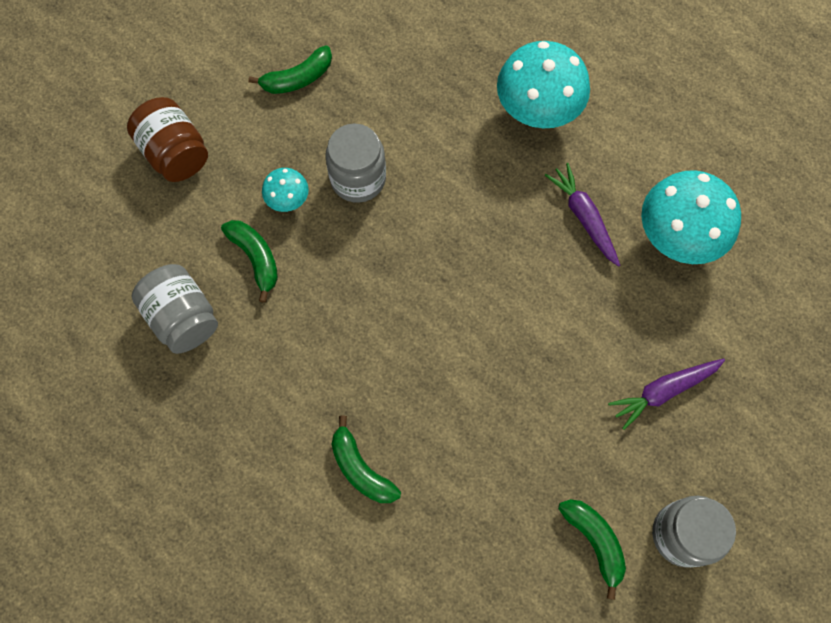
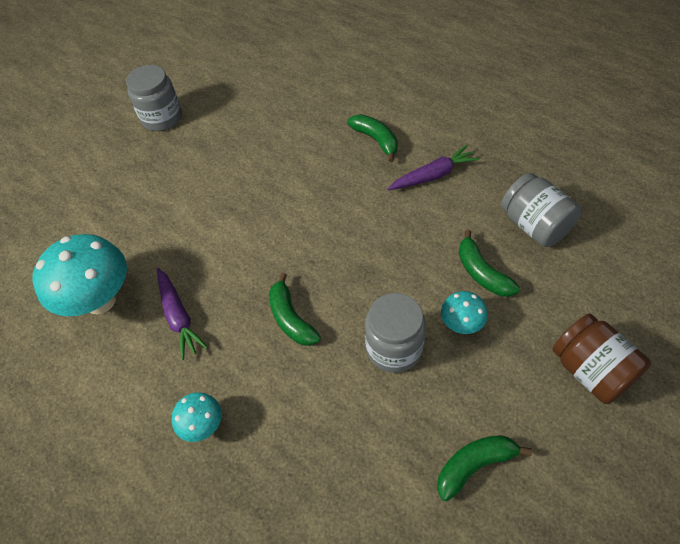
camera: 175 degrees left, 15 degrees down
(537, 112) = (203, 425): turquoise mushroom -> turquoise mushroom, size x0.50
(594, 541) = (220, 112): green banana -> green banana (291, 318)
(663, 391) = (149, 191): purple carrot -> purple carrot (433, 175)

